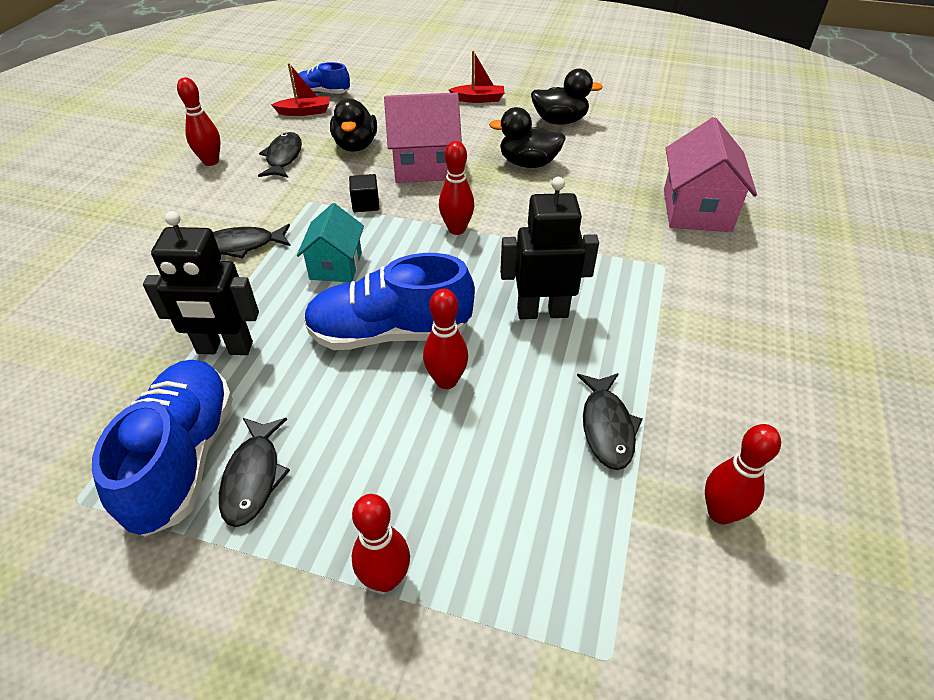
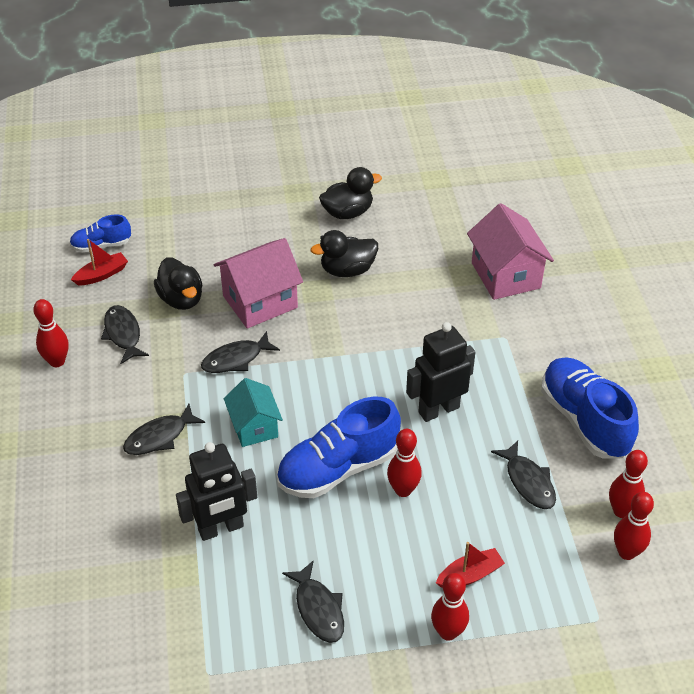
camera: 25 degrees left, 0 degrees up
(183, 458) = (258, 616): blue shoe -> blue shoe (584, 420)
(365, 204) = (236, 359): black cube -> black fish
(456, 229) = (329, 358): red bowling pin -> red bowling pin (626, 552)
(478, 99) = (259, 208): red boat -> red boat (469, 575)

